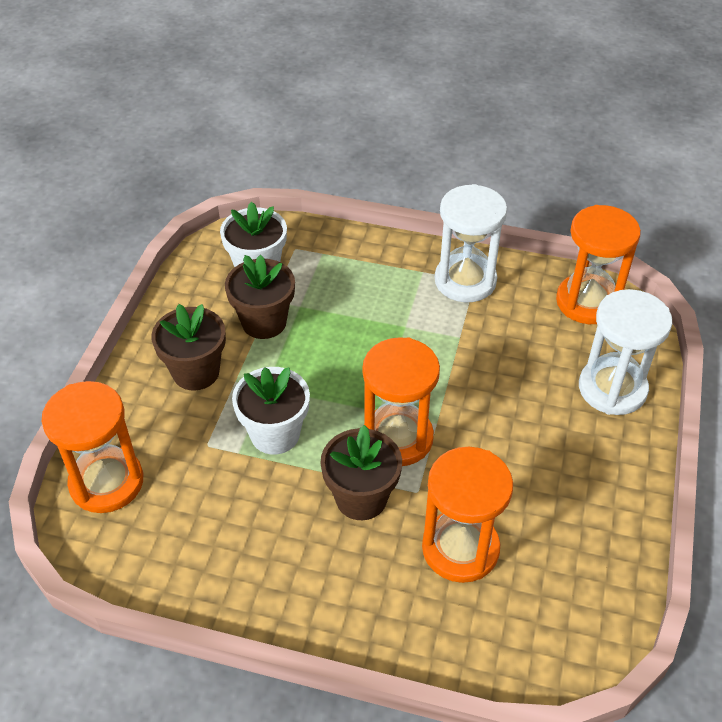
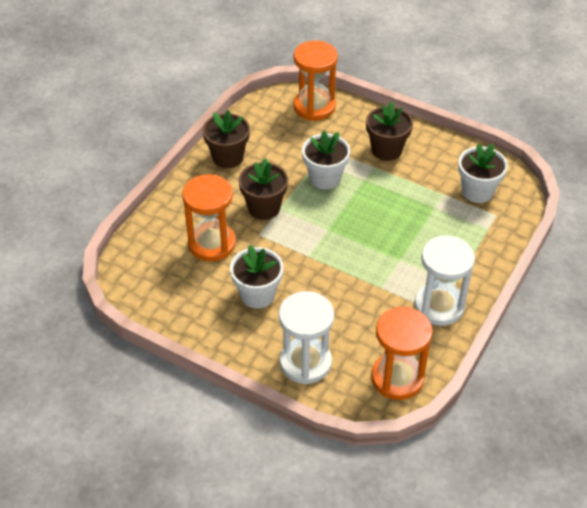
camera: 105 degrees right, 0 degrees up
(264, 322) = (423, 187): brown flower pot -> brown flower pot (228, 157)
(397, 438) = (302, 233): orange hourglass -> none
(531, 465) = (257, 294): none -> white flower pot

